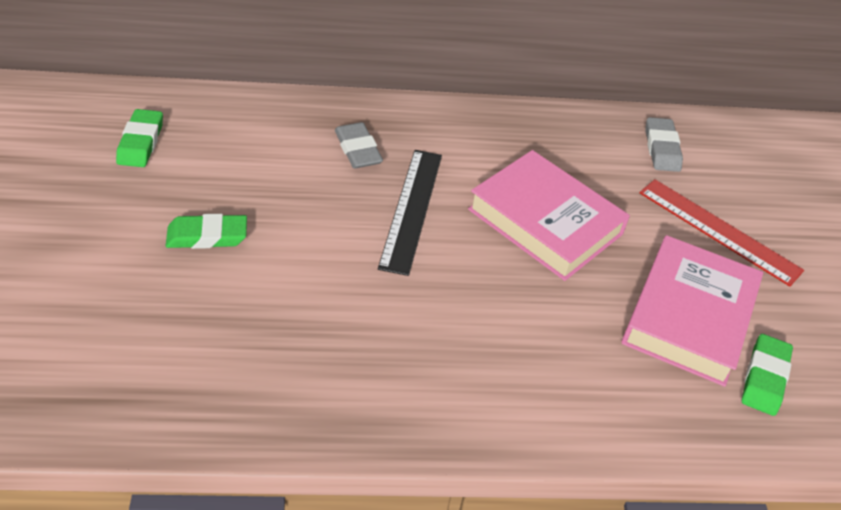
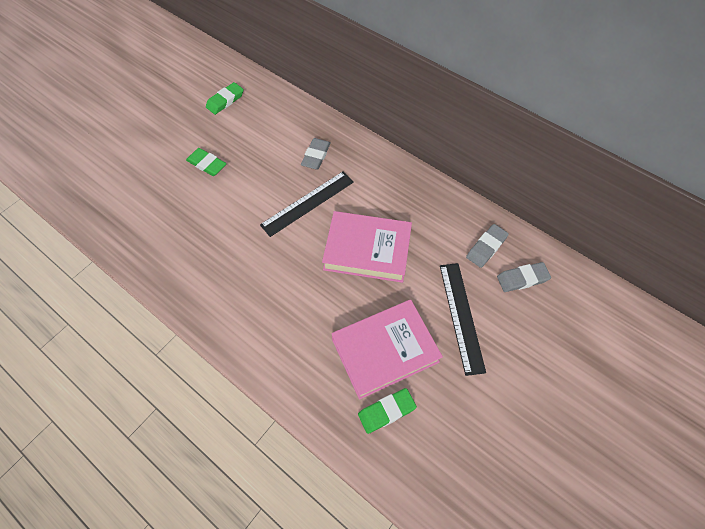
camera: 45 degrees right, 15 degrees up
(545, 222) = (367, 250): pink book -> pink book turned 75 degrees counterclockwise
(718, 231) = (461, 316): red ruler -> black ruler
(728, 160) = (522, 279): none -> grey eraser

